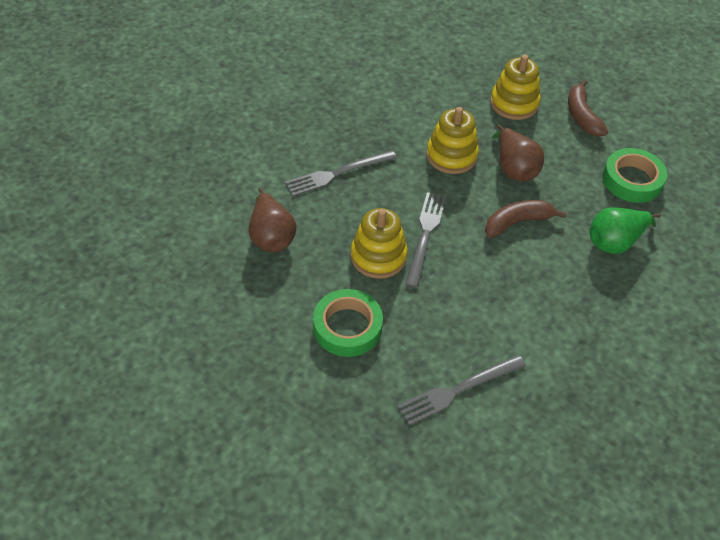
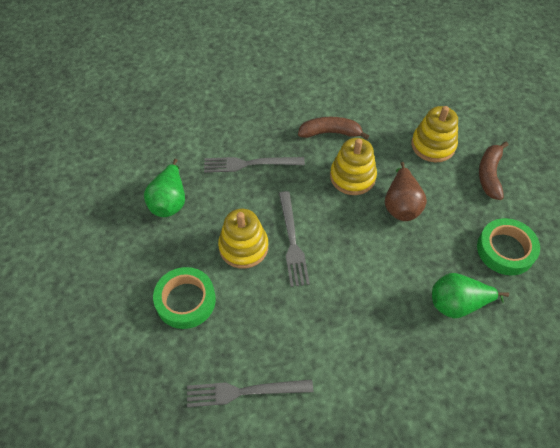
camera: 25 degrees right, 5 degrees up
(271, 236) = (169, 201): brown pear -> green pear
(425, 235) = (292, 241): grey fork -> grey fork turned 135 degrees clockwise
(517, 222) = (378, 256): brown banana -> brown banana (330, 133)

